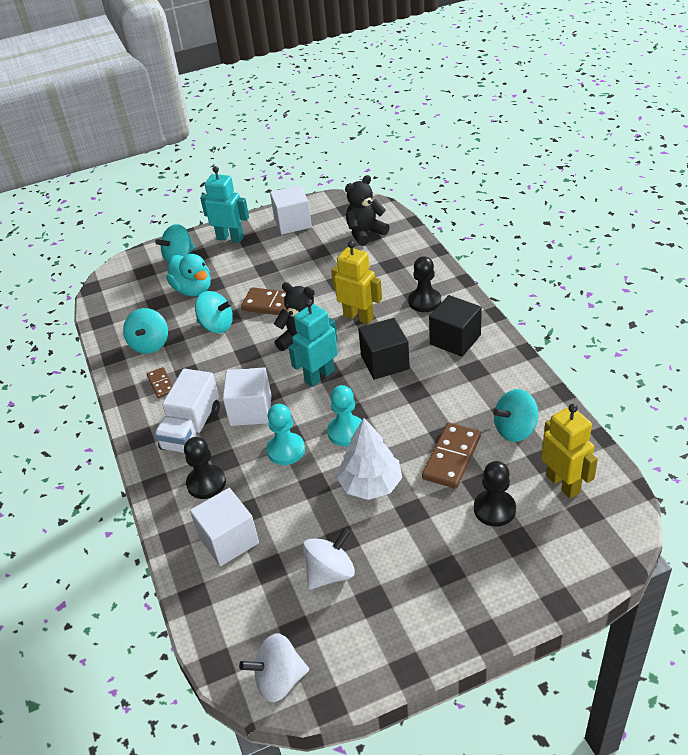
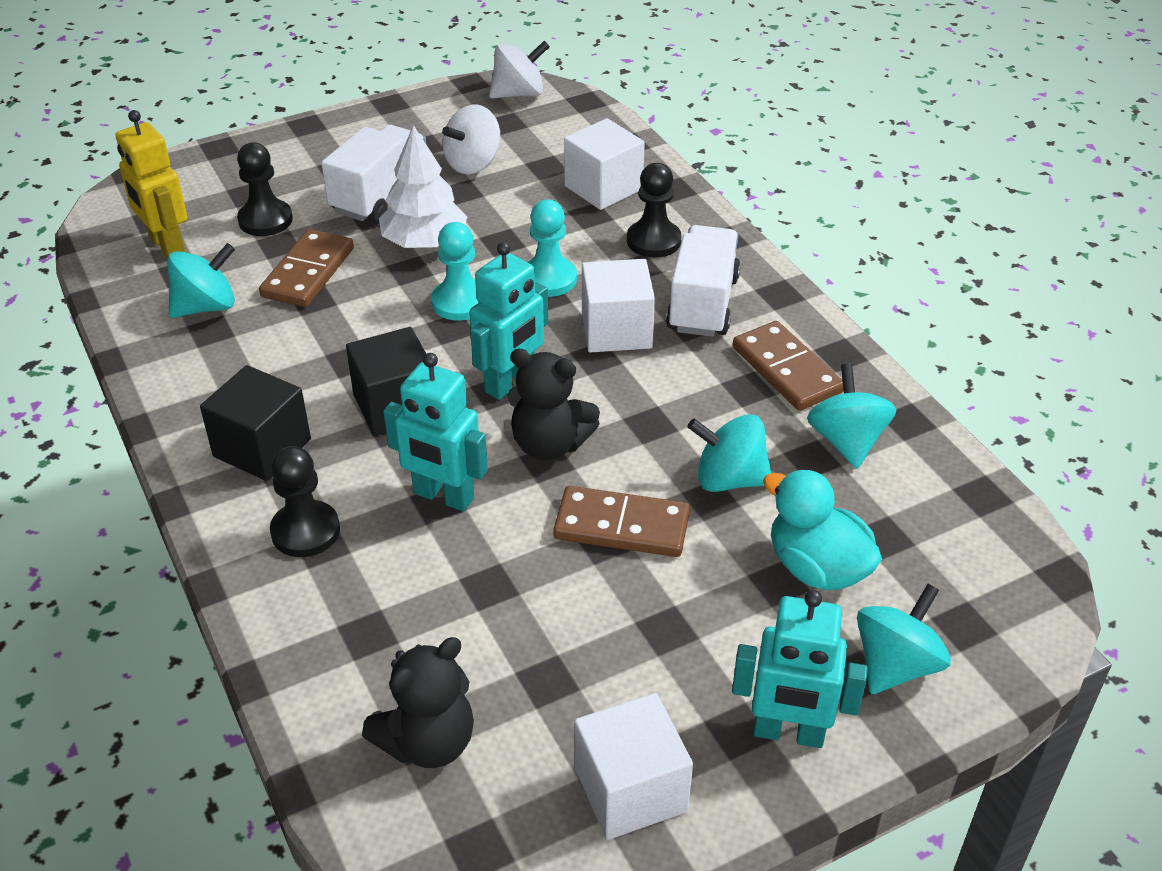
camera: 170 degrees right, 0 degrees up
(161, 384) = (787, 370): brown domino -> brown domino, size x1.75
(358, 317) = (443, 496): yellow robot -> turquoise robot
(407, 534) = (380, 196): none -> white truck

